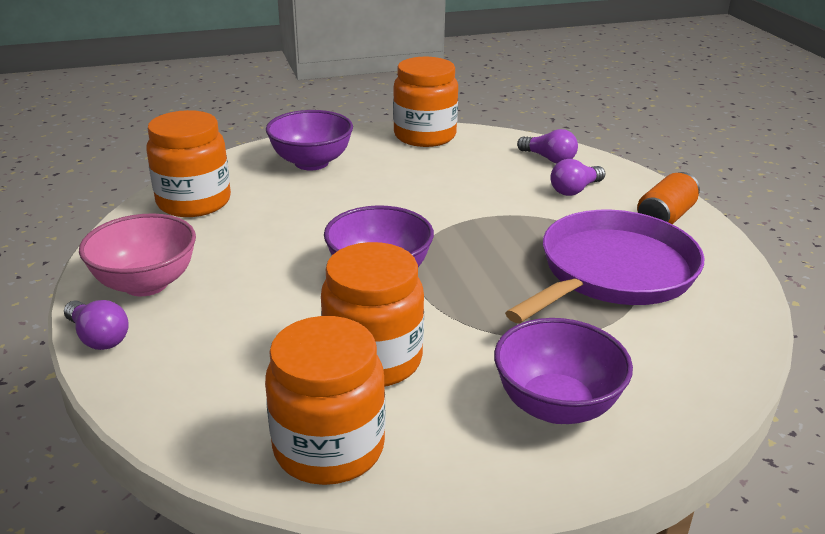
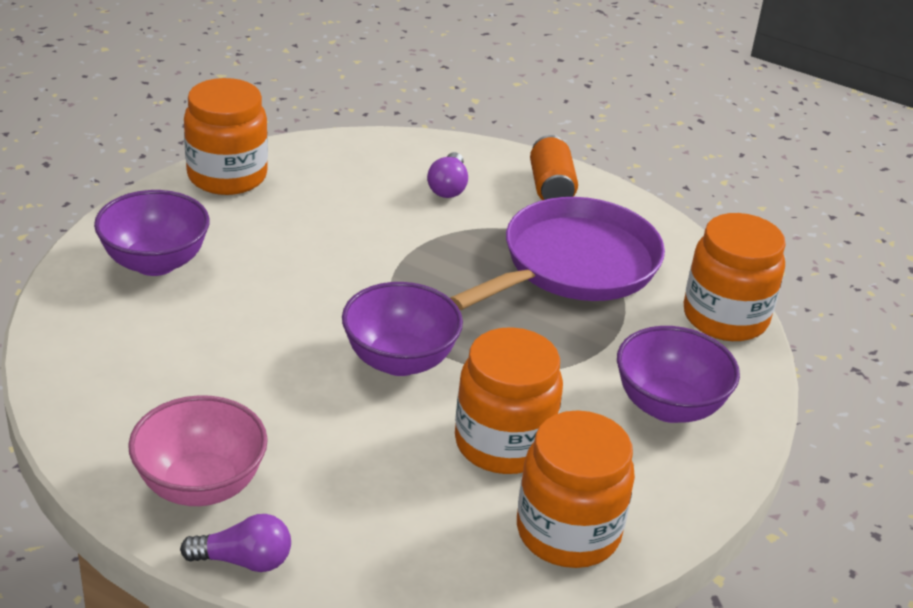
camera: 45 degrees left, 5 degrees up
(194, 202) = (100, 371): orange jar -> orange jar (725, 317)
(549, 159) = (383, 158): purple light bulb -> none
(612, 272) = (574, 264): purple pan -> purple pan turned 45 degrees clockwise

